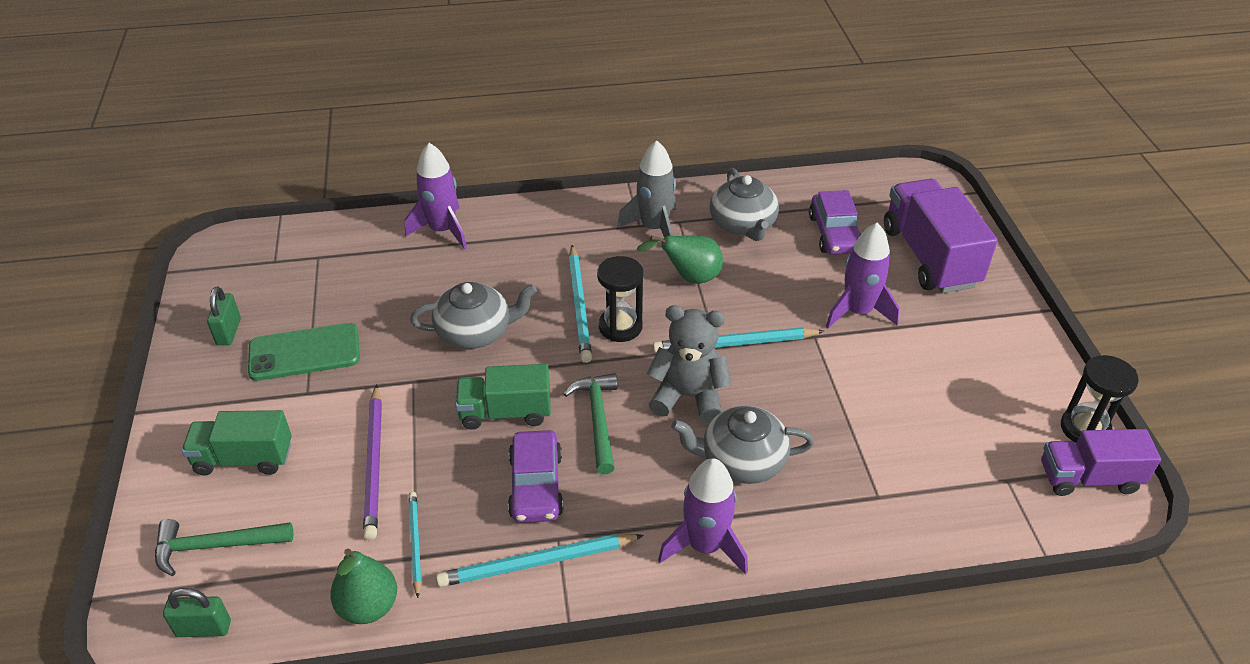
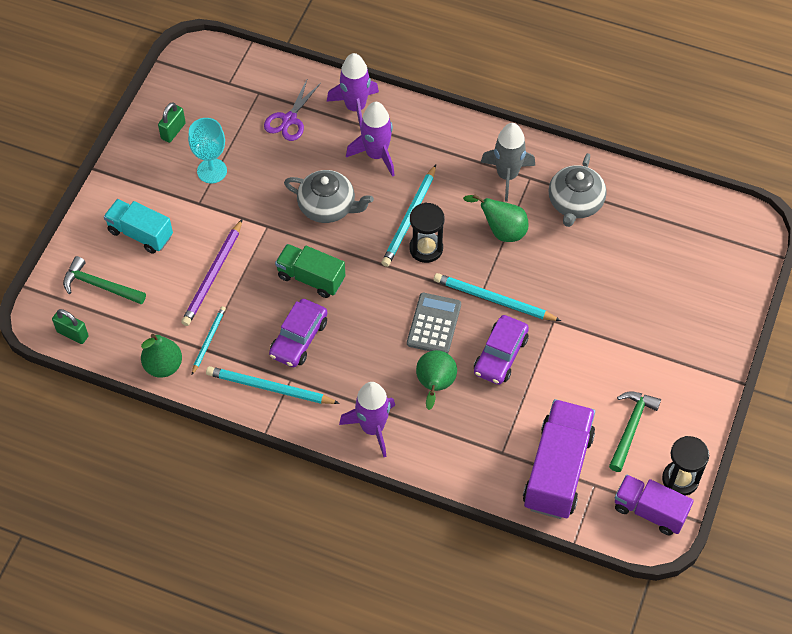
camera: 30 degrees right, 15 degrees up
(244, 458) = (140, 234): green truck -> turquoise truck
(304, 352) = (212, 171): green phone -> turquoise goblet
(371, 268) = (289, 120): none -> purple scissors
(598, 420) = (365, 312): green hammer -> green hammer (631, 427)
(688, 396) = (434, 324): grey teddy bear -> grey calculator
(741, 461) = (435, 385): grey teapot -> green pear
(834, 234) = (638, 243): purple car -> purple car (500, 355)
(857, 311) = (600, 316): purple rocket -> purple rocket (376, 155)
(930, 257) = (693, 297): purple truck -> purple truck (557, 470)

